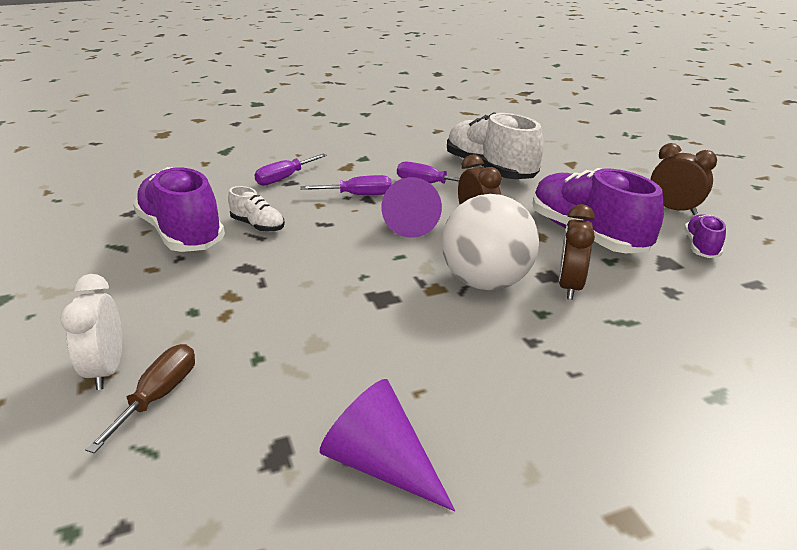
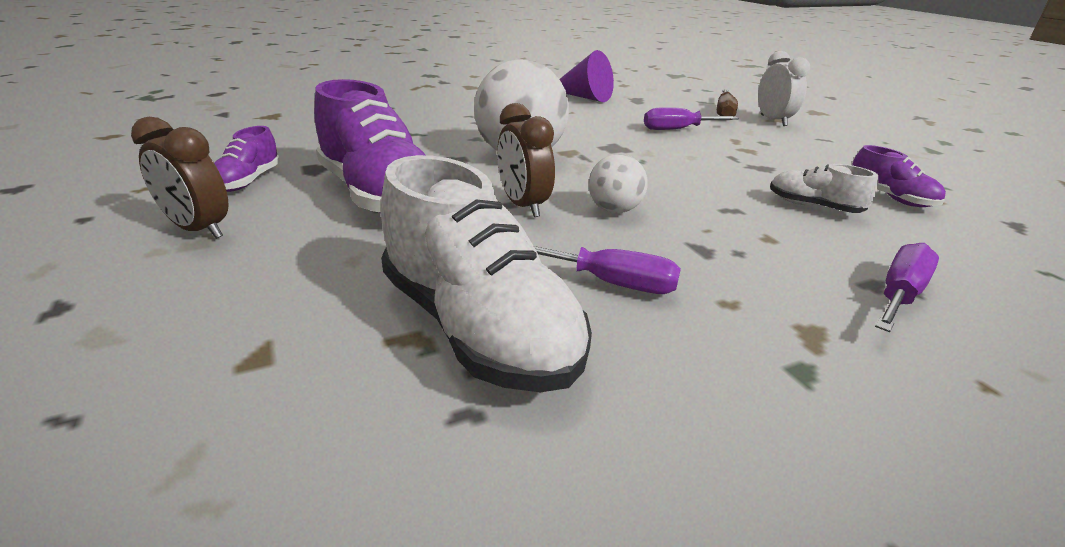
camera: 175 degrees right, 0 degrees up
(182, 233) = (890, 198): purple shoe -> purple shoe, size x0.49
(358, 195) = (722, 255): purple screwdriver -> purple screwdriver (677, 129)
(411, 223) = (614, 210): purple cone -> white ball
(569, 286) = (440, 152): brown clock -> none

